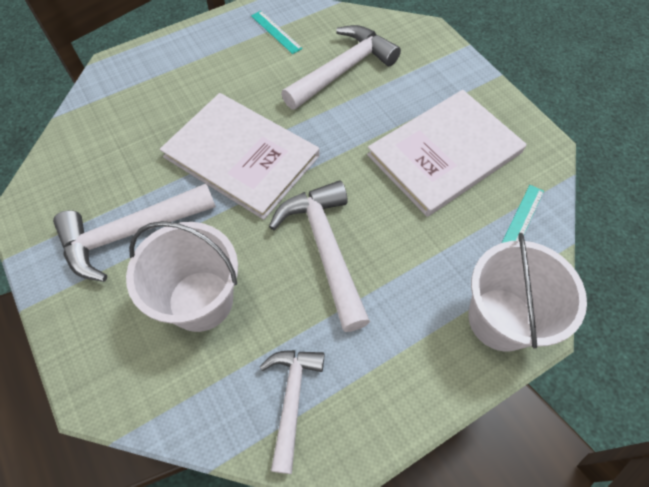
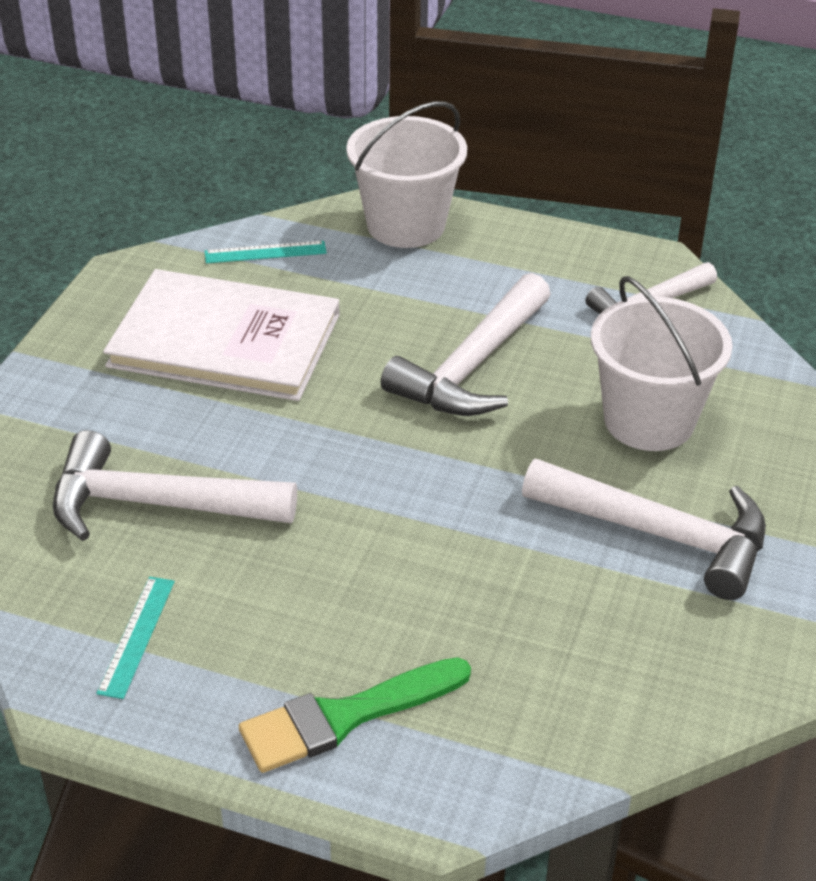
camera: 130 degrees left, 20 degrees down
(174, 64) = (346, 716): none -> green brush
(241, 156) = (432, 511): white book -> none

